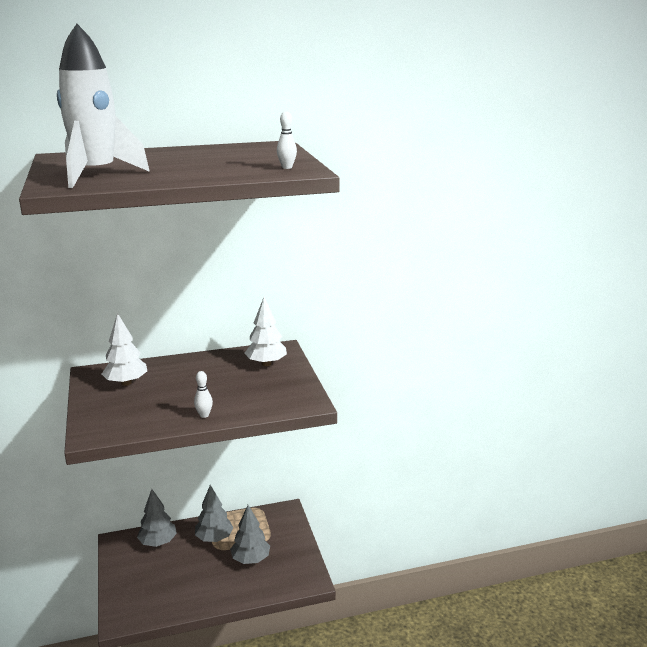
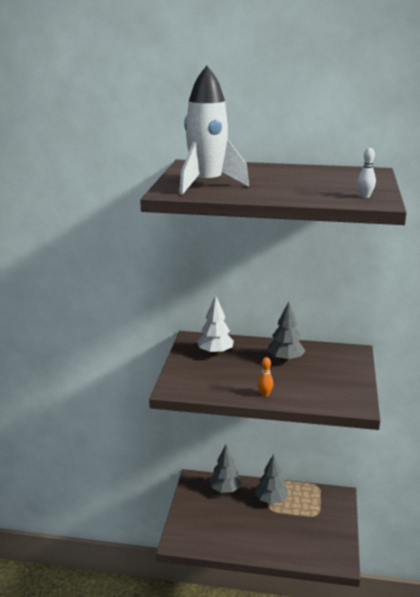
camera: 25 degrees right, 0 degrees up
(204, 415) = (265, 394): white bowling pin -> orange bowling pin
(250, 559) = (295, 527): grey tree -> grey tree (285, 359)
(266, 363) = (335, 361): white tree -> none

